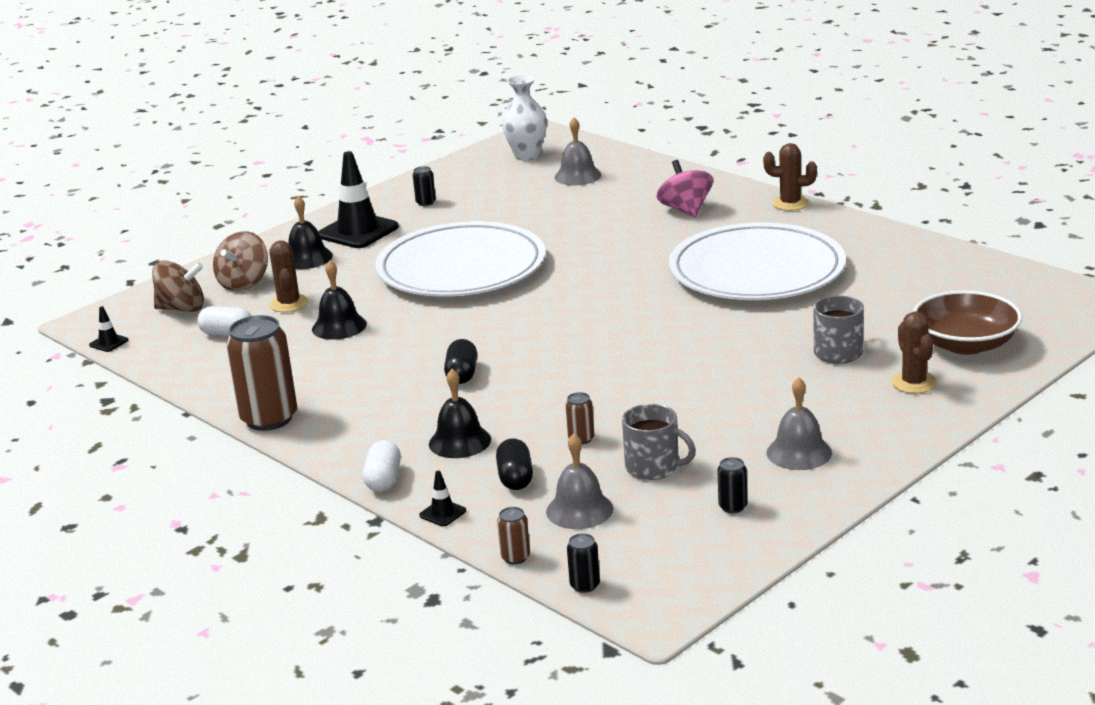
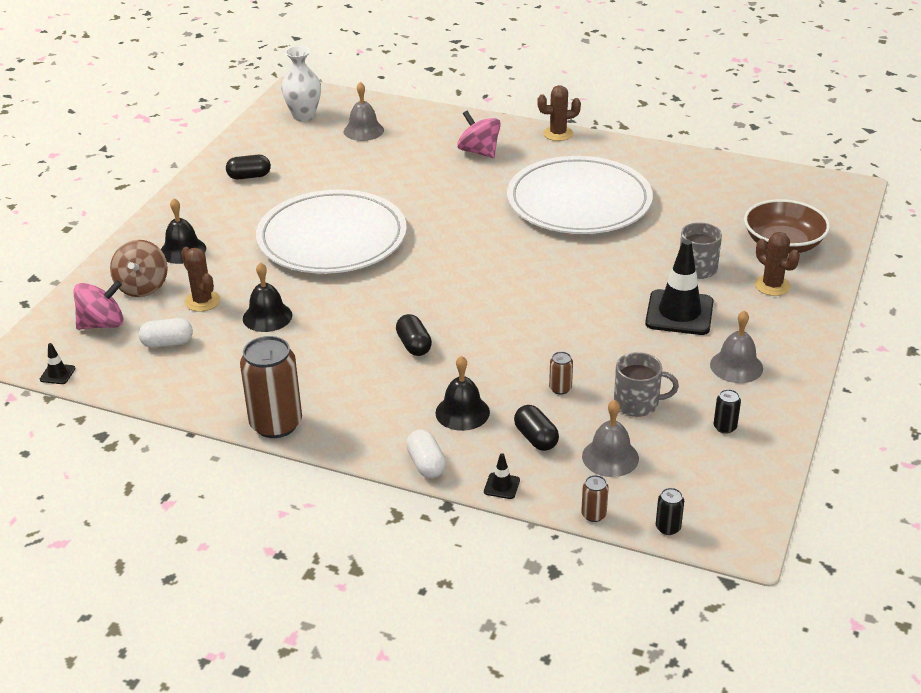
camera: 25 degrees left, 10 degrees up
(182, 308) = (102, 324): brown spinning top -> pink spinning top
(358, 231) = (209, 215): black traffic cone -> black traffic cone (679, 313)
(425, 203) = (249, 176): black can -> black capsule

